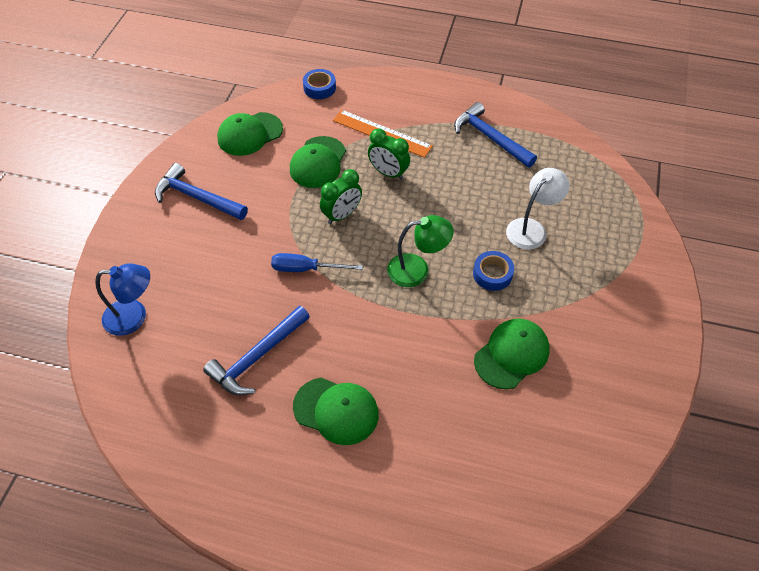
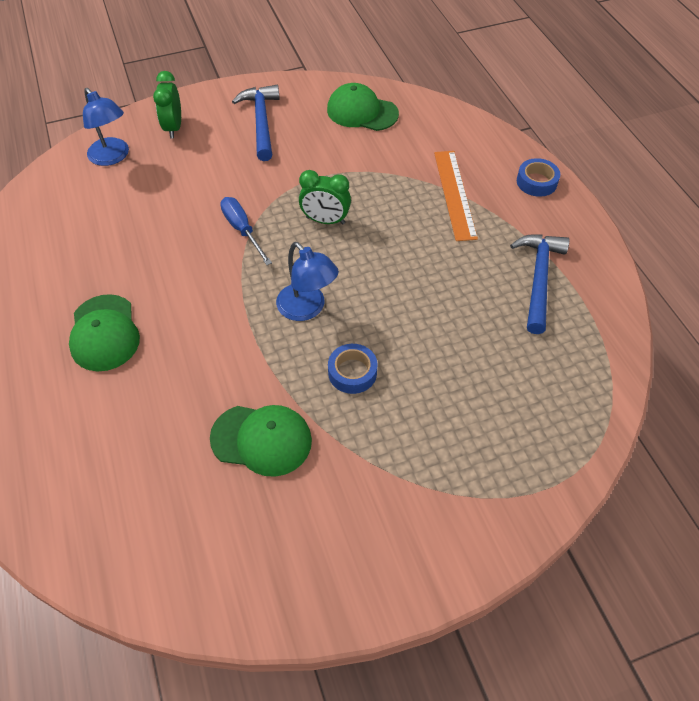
camera: 55 degrees right, 0 degrees up
(257, 357) = (125, 250): blue hammer -> none
(318, 162) = (373, 171): green cap -> none
(319, 88) = (466, 122): blue tape -> blue tape (536, 182)
(388, 173) = (408, 225): green clock -> green clock (173, 128)
(417, 270) = (307, 309): green lamp -> blue lamp
(531, 228) = (444, 377): white lamp -> none

